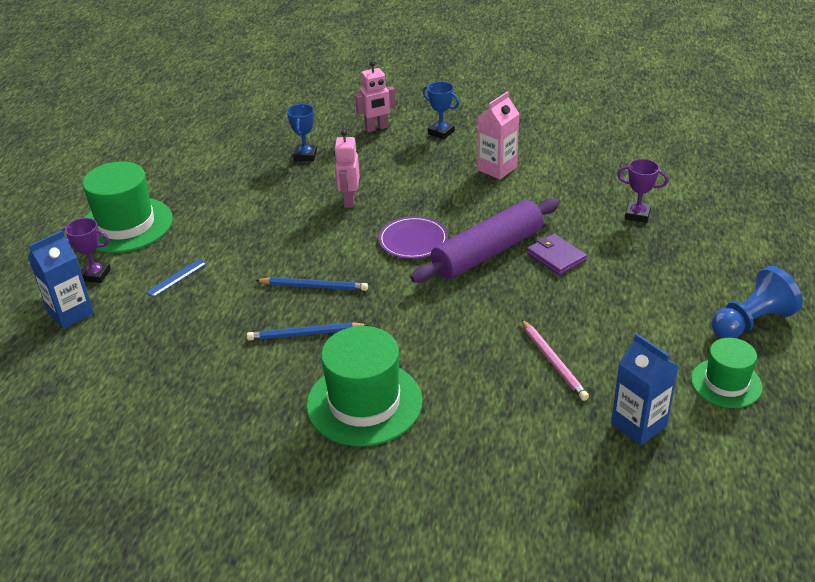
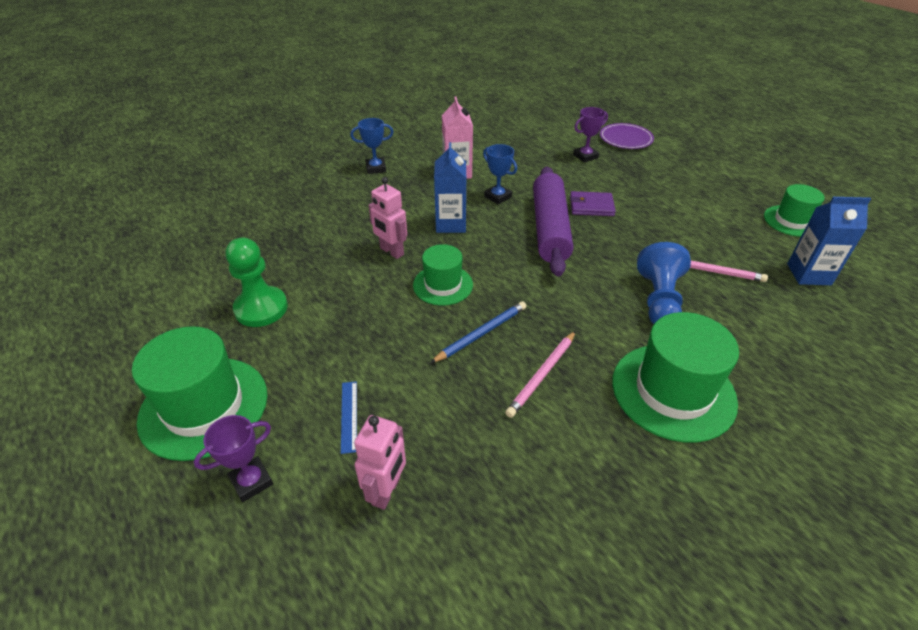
camera: 50 degrees left, 5 degrees up
(71, 313) = (290, 545): blue carton -> blue carton (450, 224)
(224, 189) = (261, 308): none -> green pawn
(305, 155) = (293, 239): blue trophy -> blue trophy (497, 197)
(305, 334) = (542, 375): blue pencil -> pink pencil
(343, 242) = (443, 285): none -> green hat
(376, 128) = (319, 189): pink robot -> pink robot (387, 491)
(413, 240) = (489, 251): purple plate -> purple plate (626, 138)
(751, 322) = (739, 181): blue pawn -> blue pawn (659, 300)

